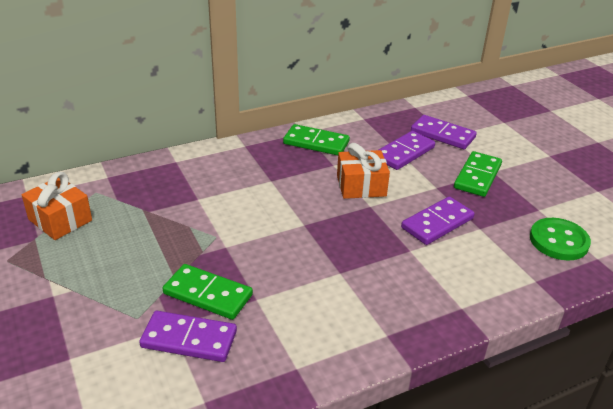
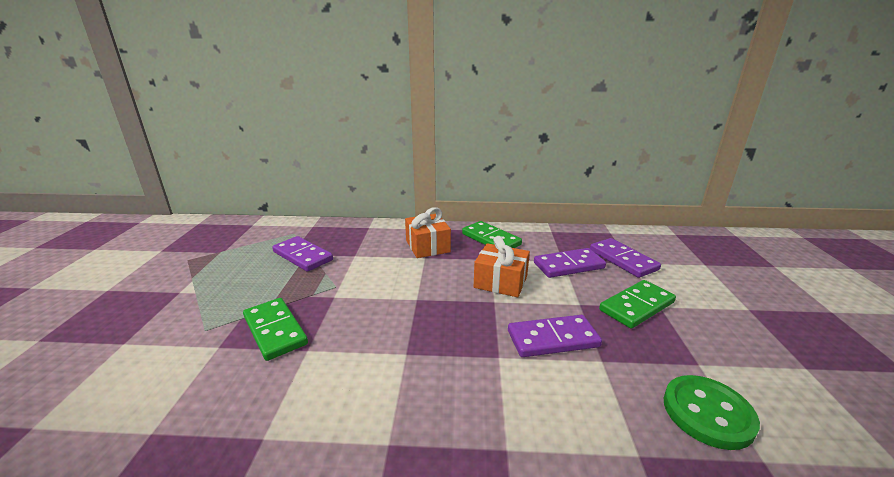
camera: 30 degrees right, 10 degrees down
(60, 220) = (250, 244): orange gift -> orange gift (427, 246)
(189, 339) = (215, 364): purple domino -> purple domino (303, 256)

